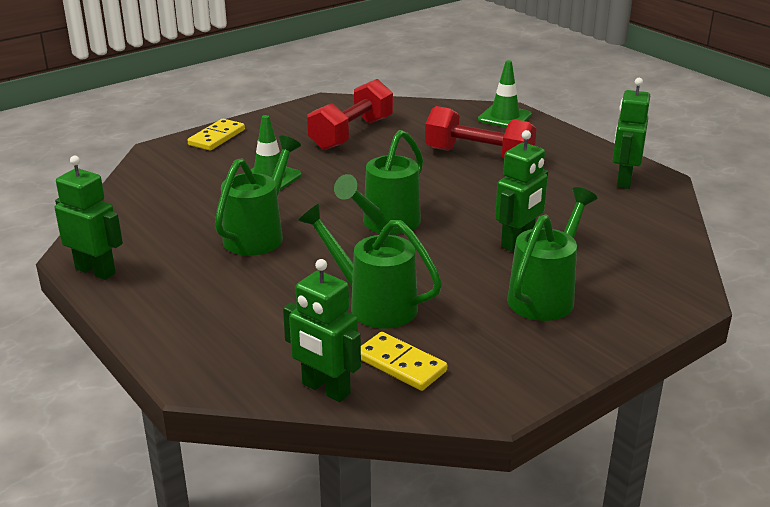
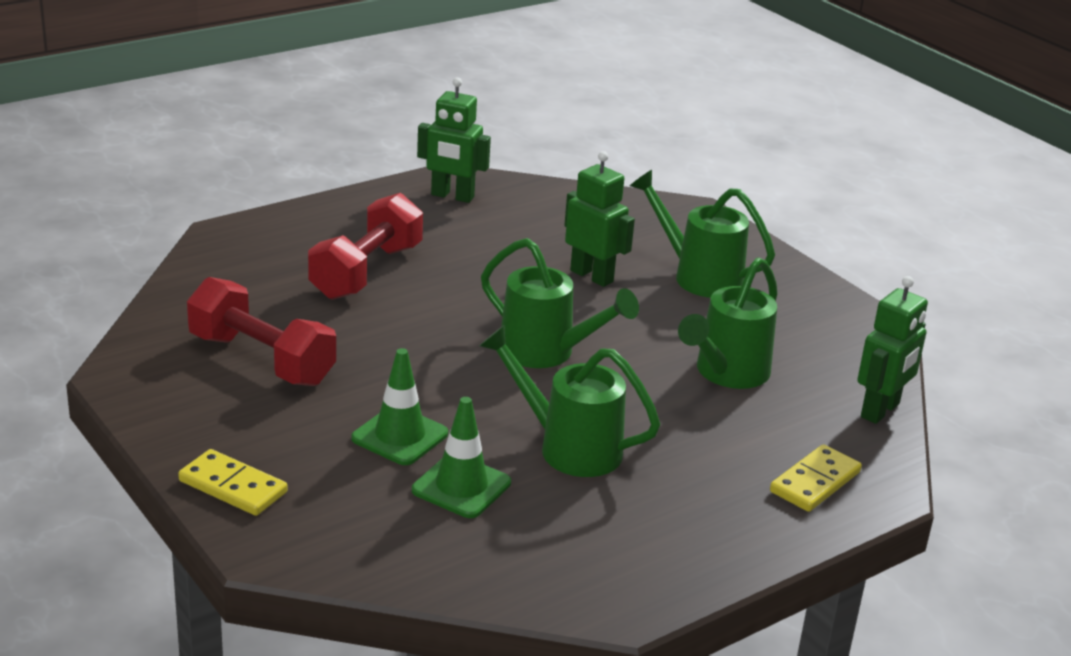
camera: 90 degrees left, 0 degrees up
(96, 271) = (667, 585): green robot -> none
(400, 364) = (831, 366): yellow domino -> yellow domino (815, 482)
(504, 117) = (246, 239): green traffic cone -> green traffic cone (461, 486)

